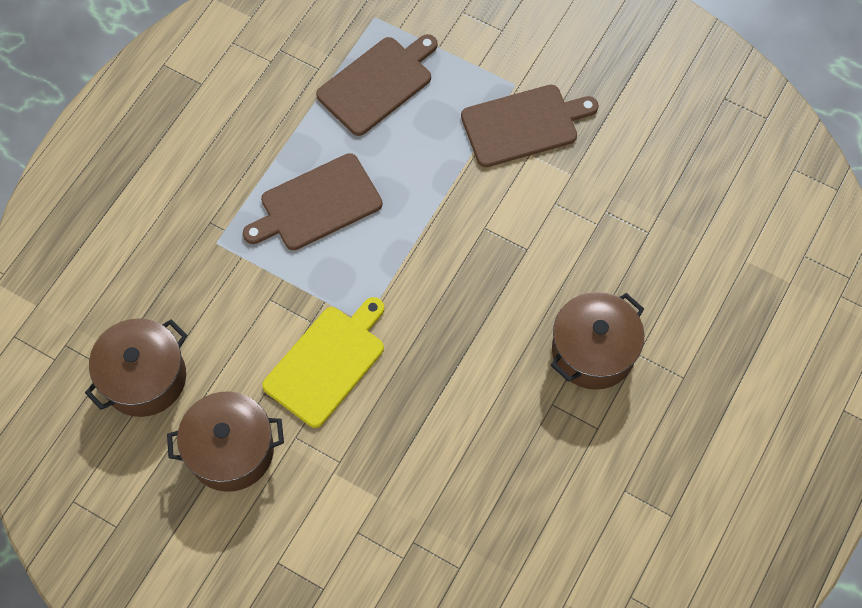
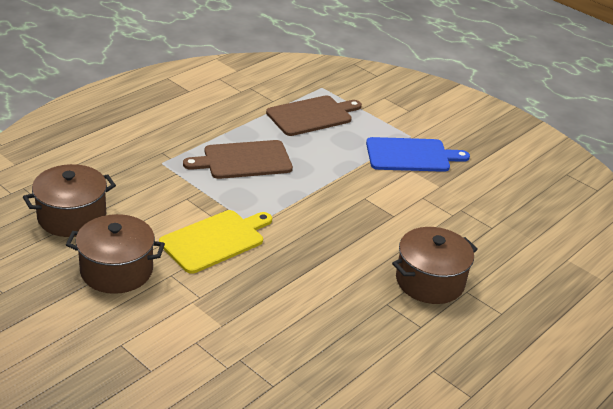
camera: 10 degrees right, 30 degrees down
(523, 125) = (411, 155): brown cutting board -> blue cutting board

